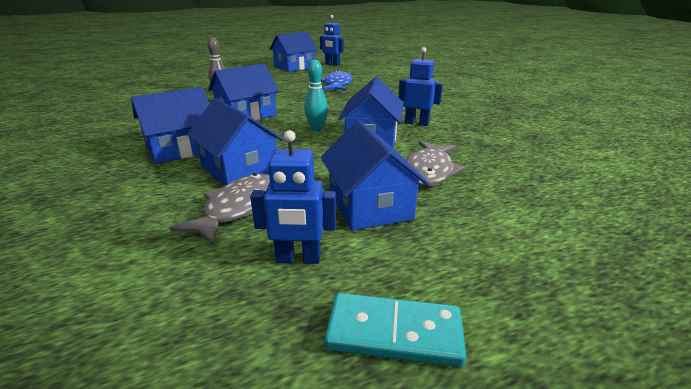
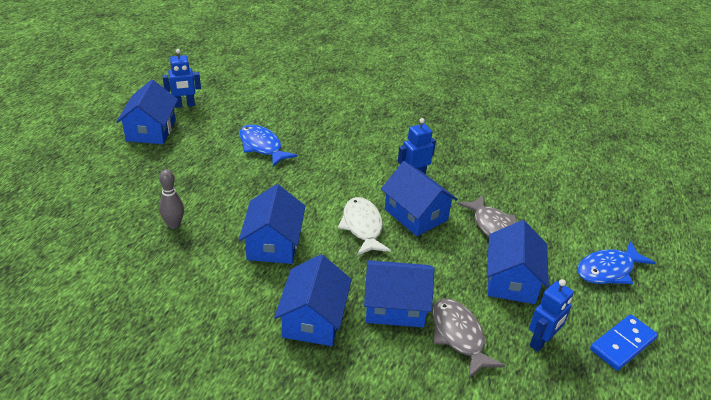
camera: 50 degrees left, 10 degrees up
(316, 129) = (362, 227): turquoise bowling pin -> white fish
(370, 205) = (511, 280): blue house -> blue house turned 75 degrees clockwise
(394, 333) = (623, 344): turquoise domino -> blue domino
(518, 260) = (608, 270): none -> blue fish

